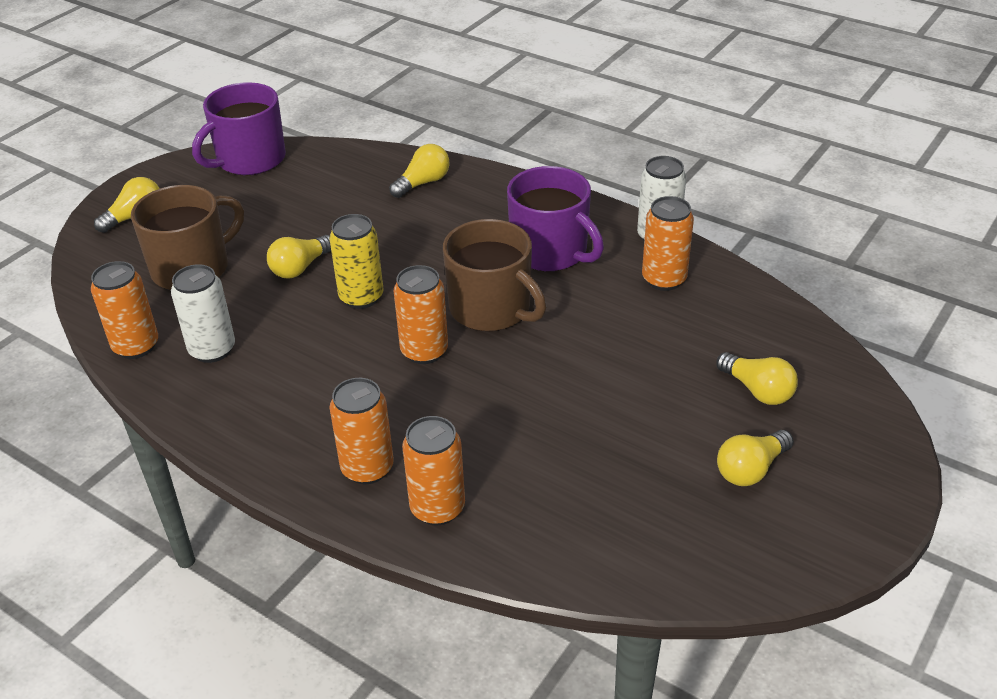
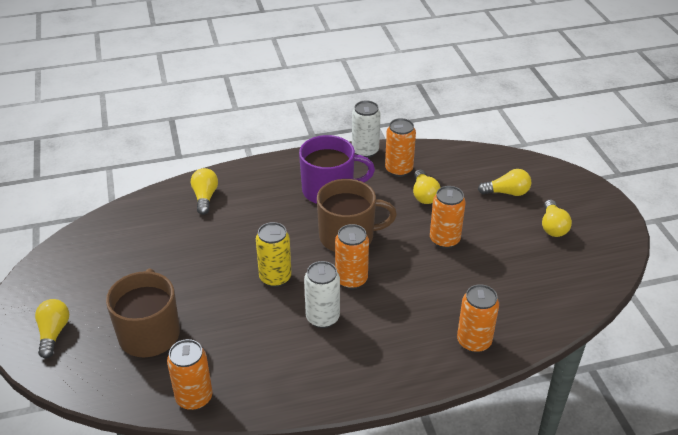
camera: 50 degrees left, 0 degrees up
(212, 350) = (242, 364): white can -> white can (322, 317)
(249, 160) = (72, 251): purple mug -> none
(300, 267) = (215, 287): yellow light bulb -> yellow light bulb (424, 195)
(367, 468) = (417, 352): orange can -> orange can (444, 240)

